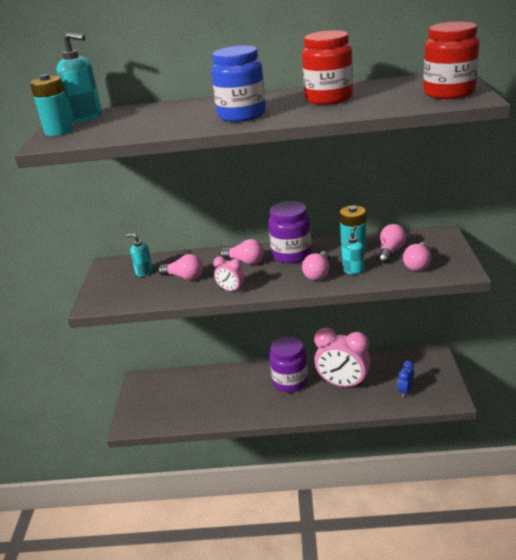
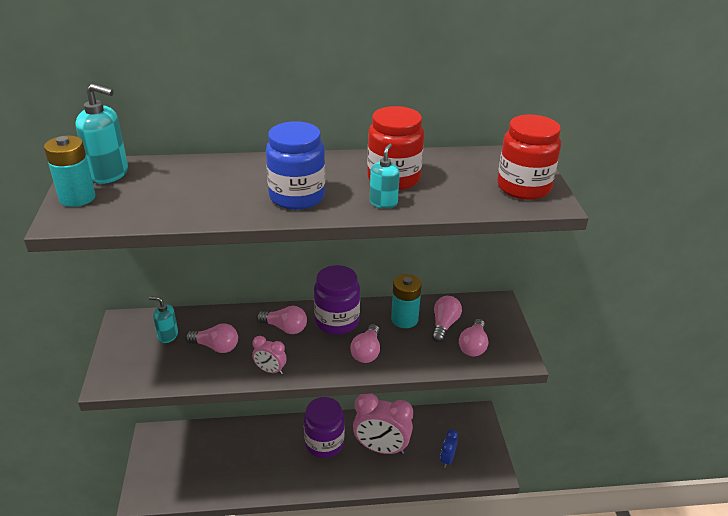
camera: 10 degrees left, 5 degrees up
(353, 270) = (405, 349): turquoise soap dispenser -> turquoise soap dispenser (383, 203)

